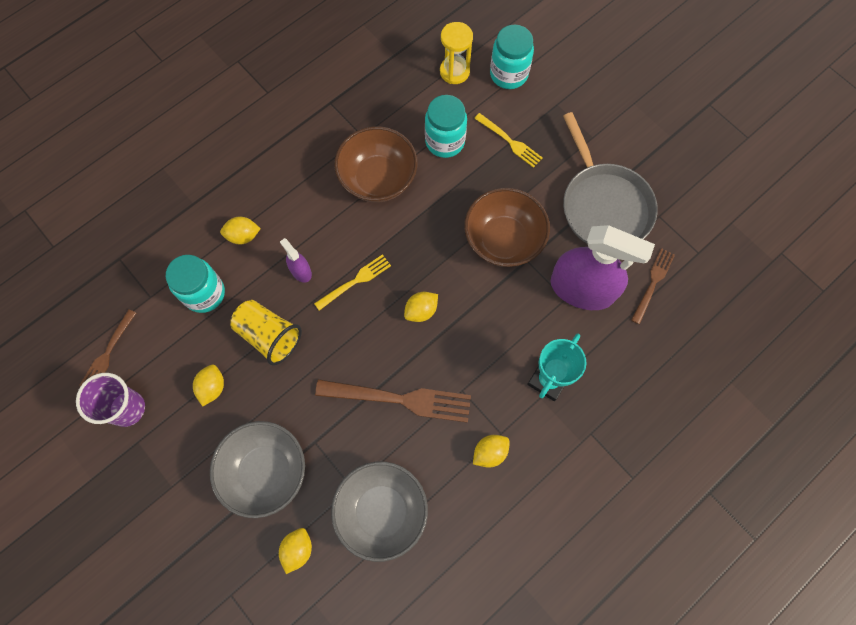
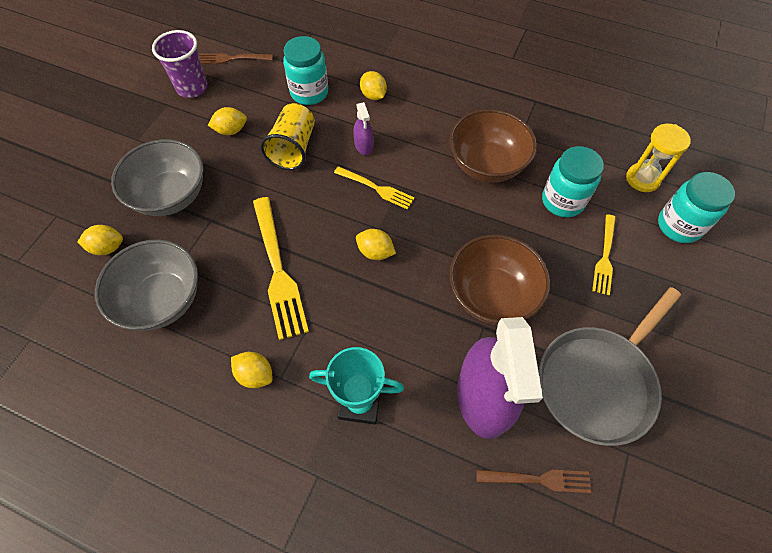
camera: 65 degrees right, 10 degrees down
(300, 271) = (364, 145): purple spray bottle -> purple spray bottle turned 135 degrees clockwise
(399, 399) = (278, 270): brown fork -> yellow fork

